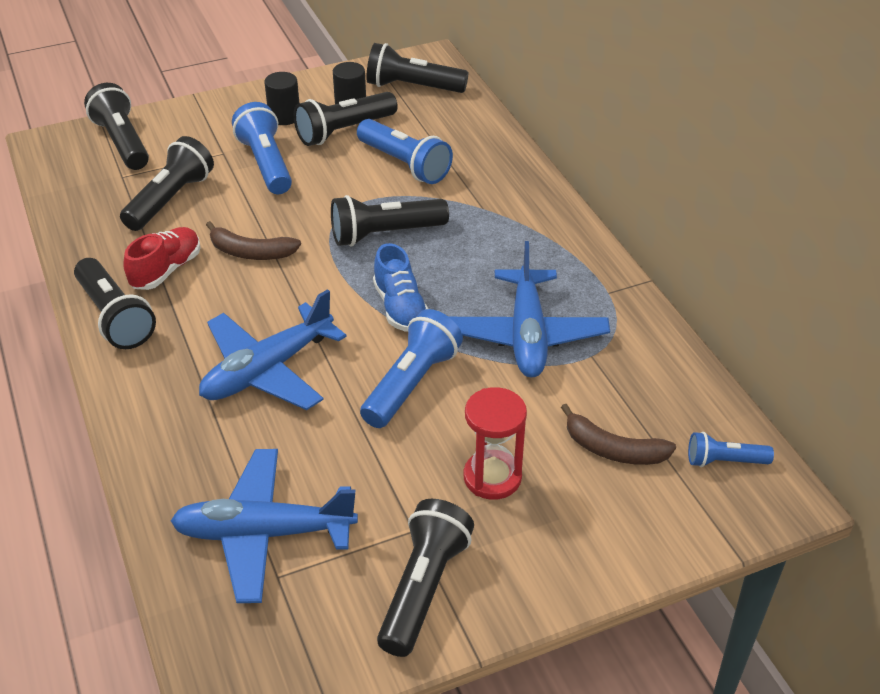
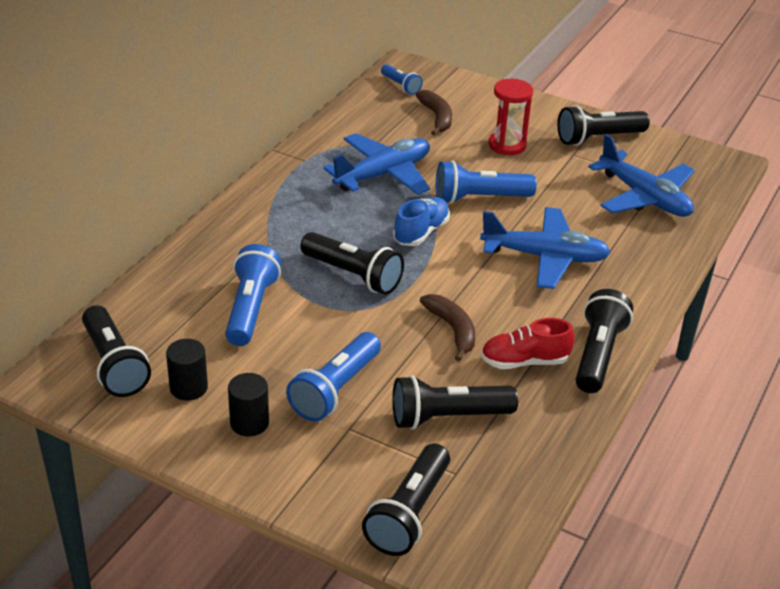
camera: 130 degrees left, 5 degrees down
(344, 131) = (235, 369): black flashlight -> none

